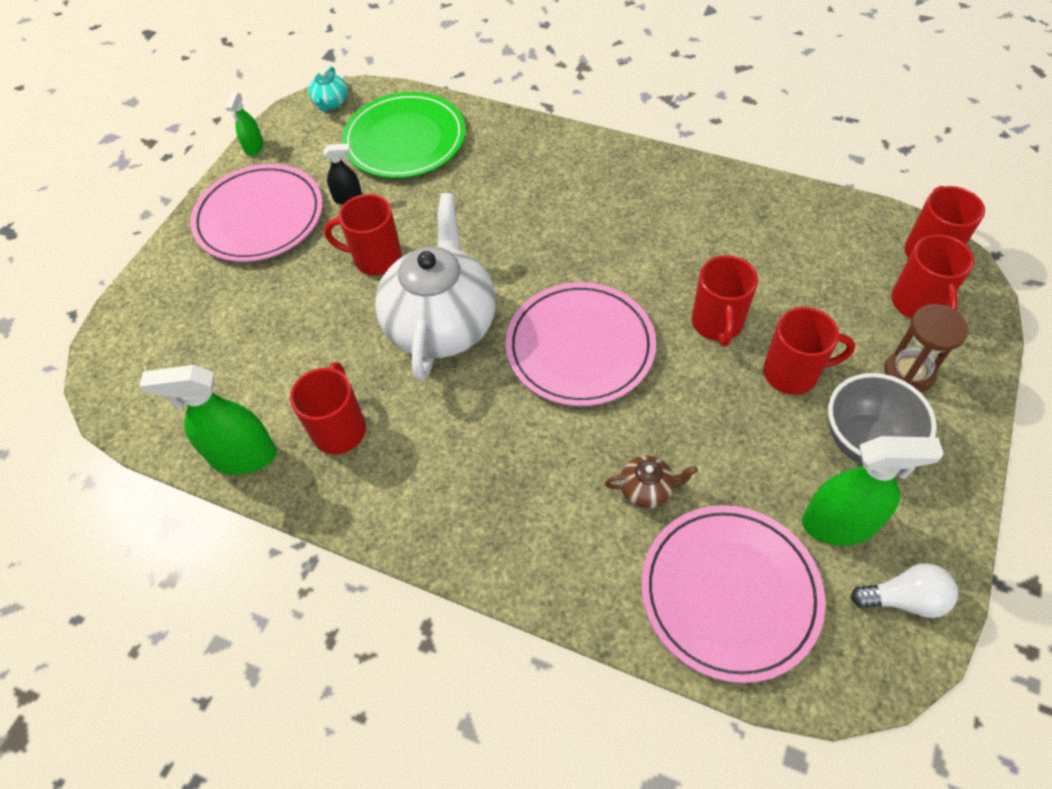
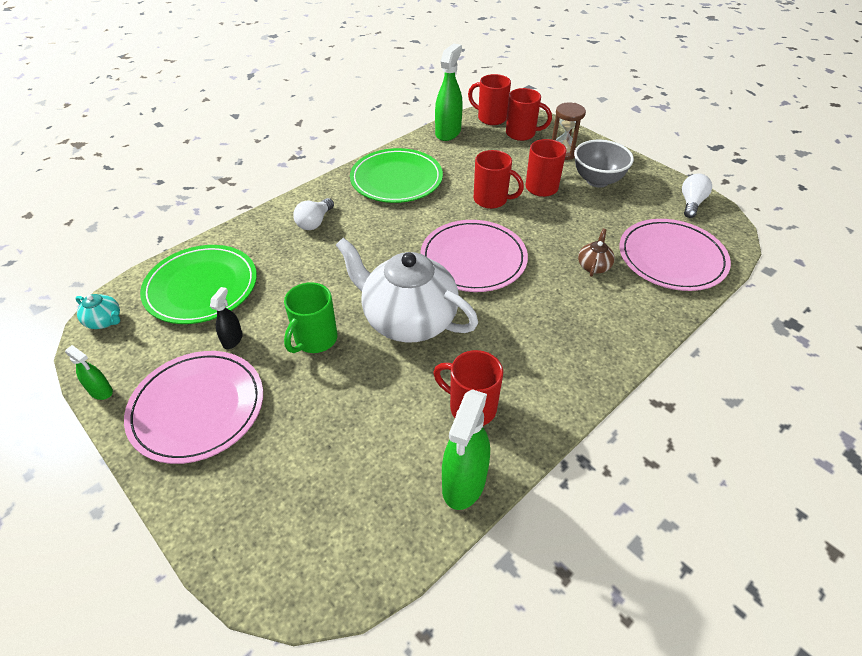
camera: 70 degrees left, 10 degrees down
(376, 258) = (315, 340): red mug -> green mug
(555, 173) = (315, 222): none -> white light bulb
(690, 208) = (396, 179): none -> green plate
(838, 524) = (643, 207): green spray bottle -> green spray bottle (448, 132)

